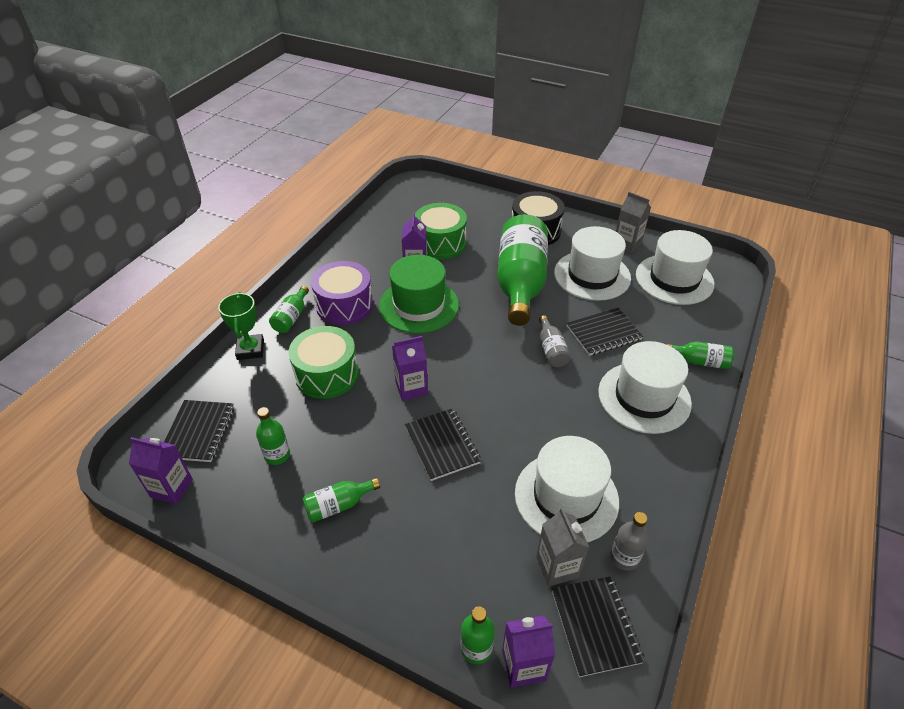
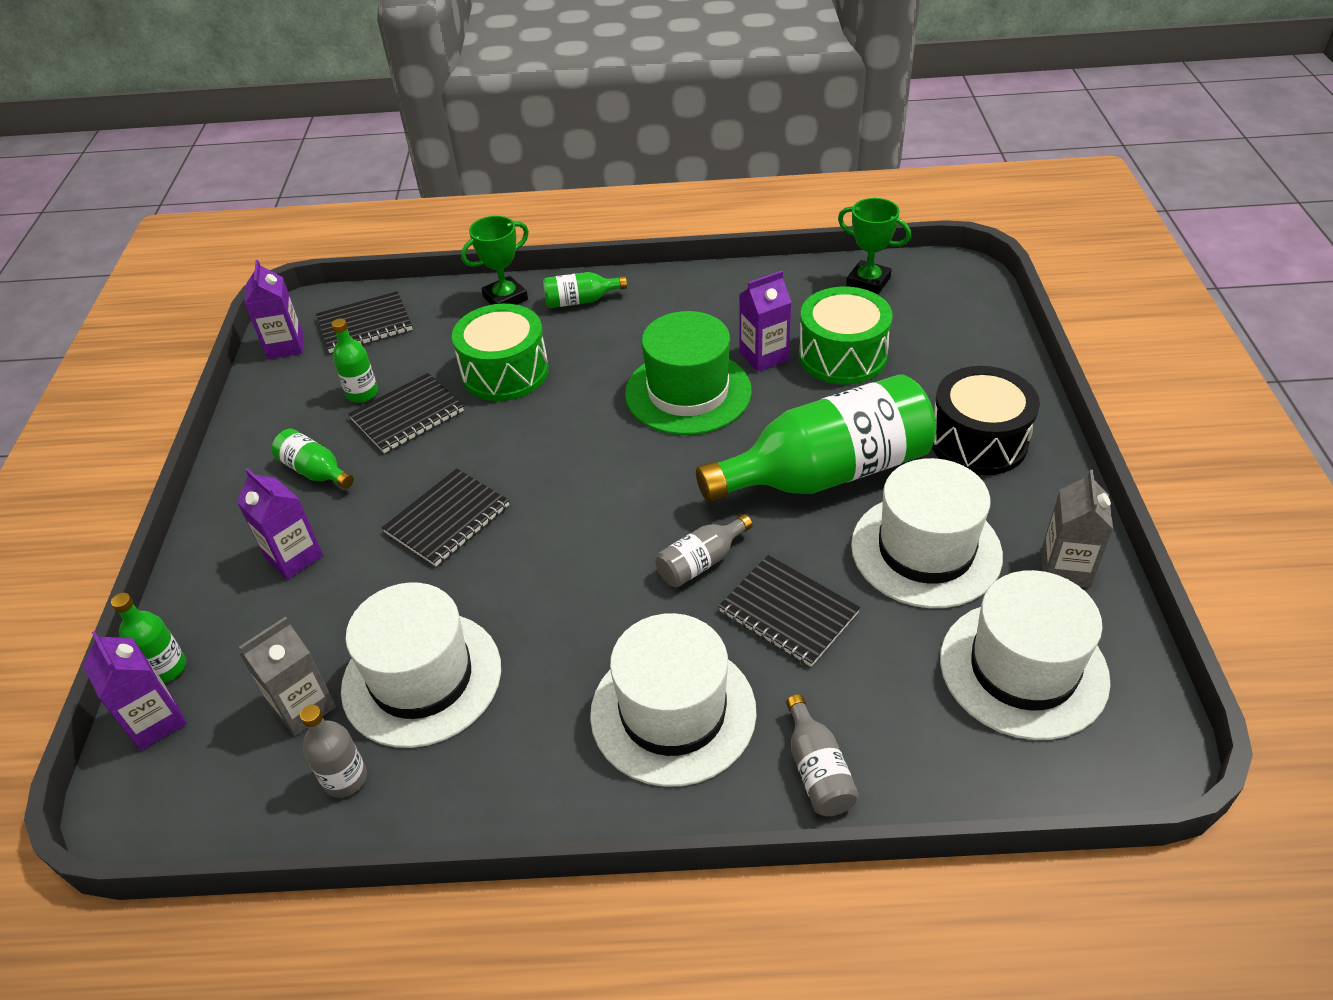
camera: 65 degrees right, 0 degrees up
(344, 305) = (635, 330): purple drum -> none
(392, 211) = (868, 282): none -> green trophy
(411, 388) = (527, 451): purple carton -> purple carton (294, 557)
(595, 626) = (228, 778): black notebook -> black notebook (407, 415)
(700, 361) = (817, 770): green bottle -> grey bottle

